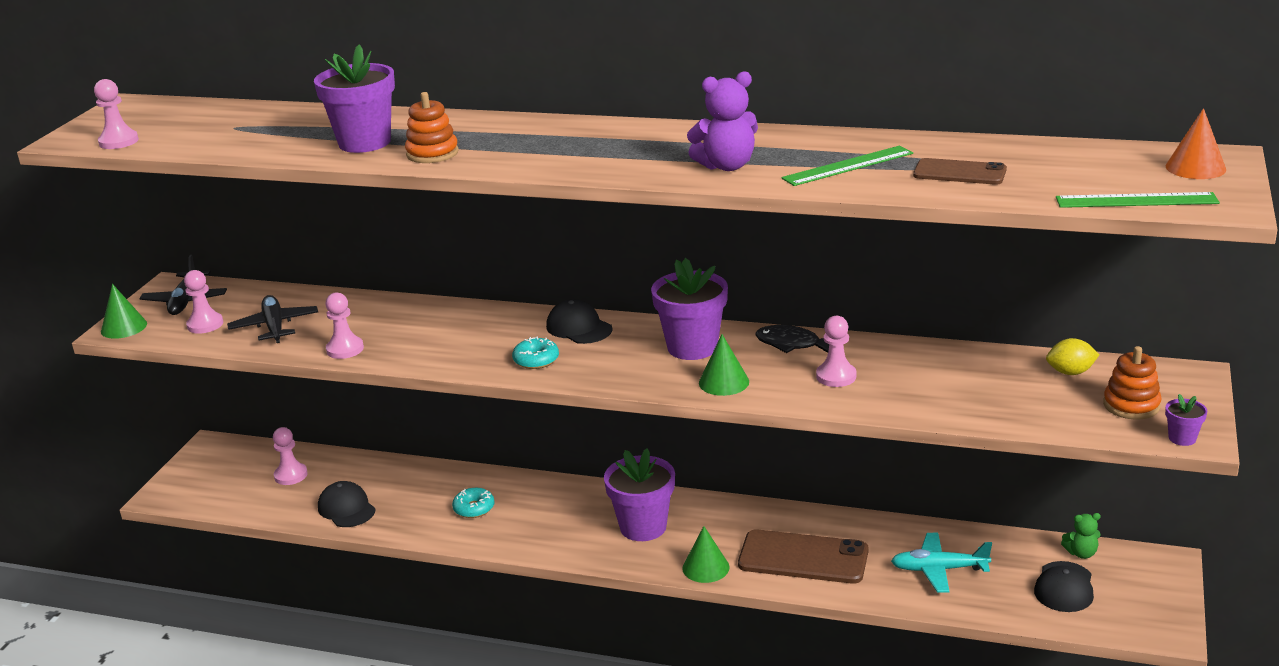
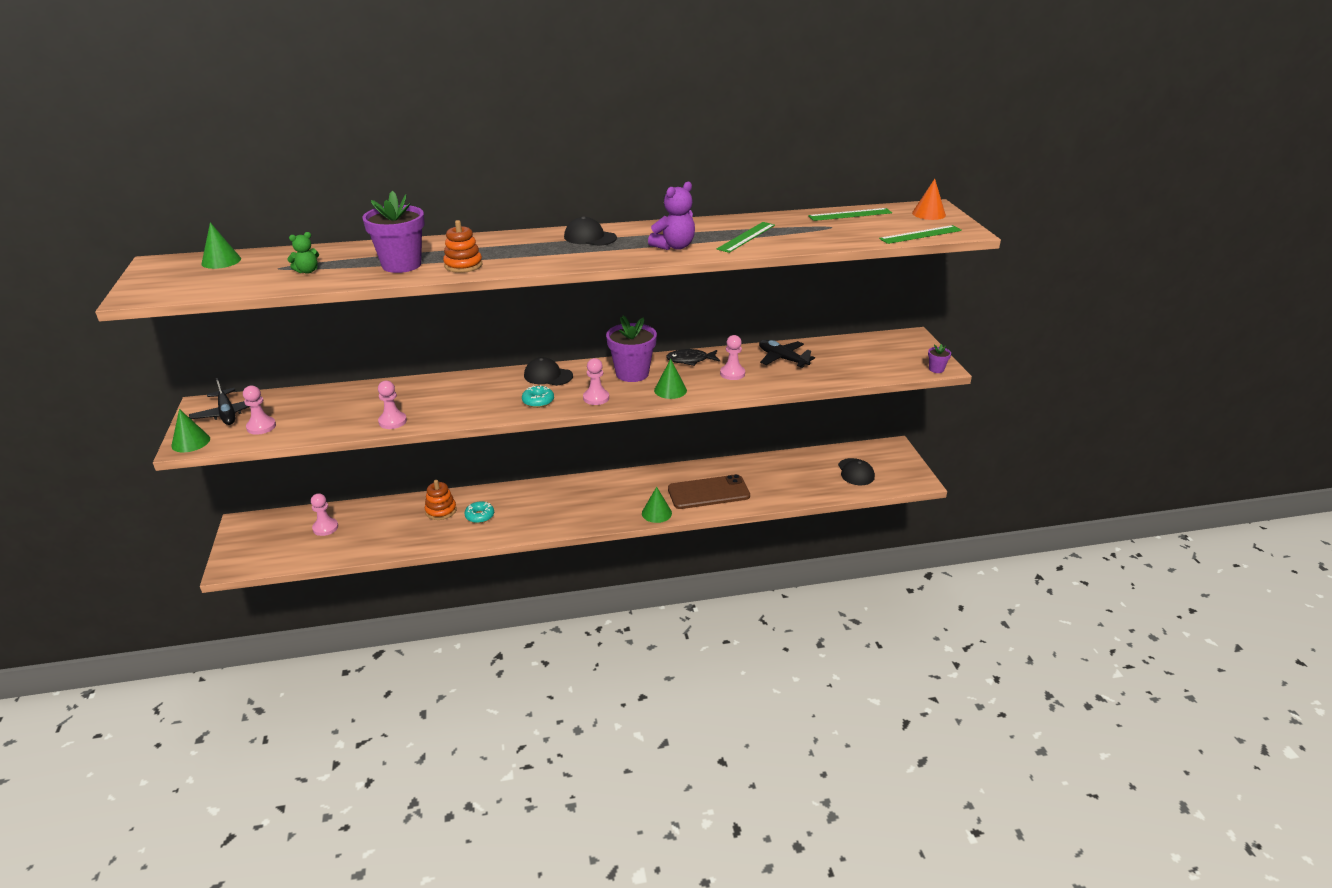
camera: 30 degrees left, 5 degrees up
(118, 142) = (186, 291): pink pawn -> pink pawn (596, 398)
(188, 110) = (221, 261): none -> green cone
(274, 326) = (321, 417): black plane -> black plane (782, 359)
(346, 508) = (387, 539): black cap -> black cap (590, 237)
(643, 527) = (600, 499): purple flower pot -> none
(938, 569) = (786, 480): turquoise plane -> none
(959, 173) = (813, 232): brown phone -> none
(1056, 152) = (850, 214): none -> green ruler
(1070, 372) = (853, 346): yellow lemon -> none
(1081, 553) = (851, 452): green teddy bear -> green teddy bear (307, 271)
(1131, 405) = (898, 357): orange stacking toy -> orange stacking toy (441, 511)

